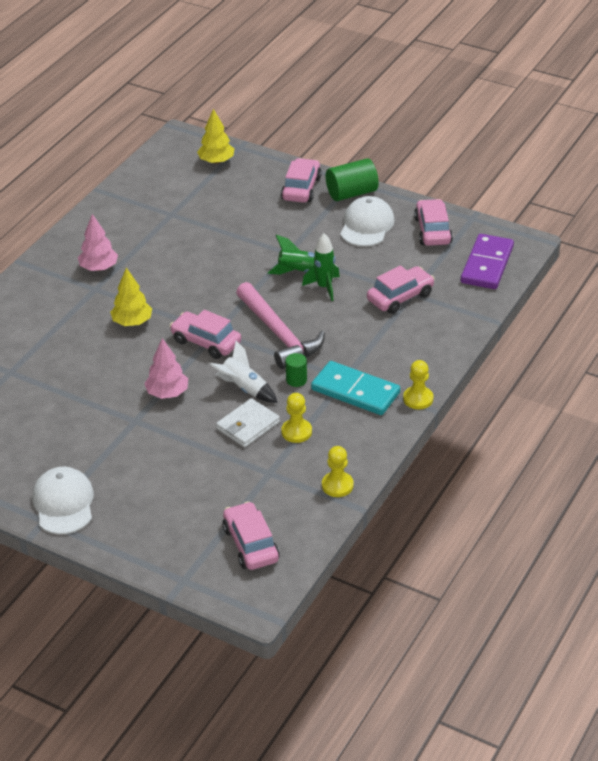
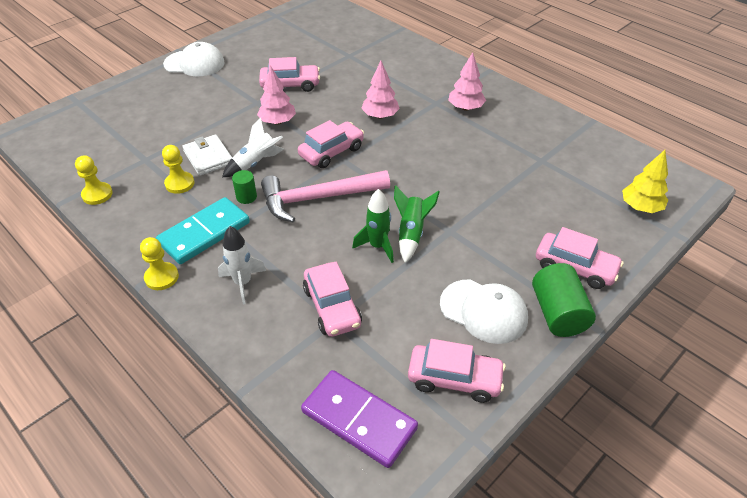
camera: 105 degrees right, 5 degrees up
(132, 322) = (380, 116): yellow tree -> pink tree
(251, 544) = (80, 137): pink car -> pink car (290, 85)
(400, 350) = (243, 283): none -> white rocket

